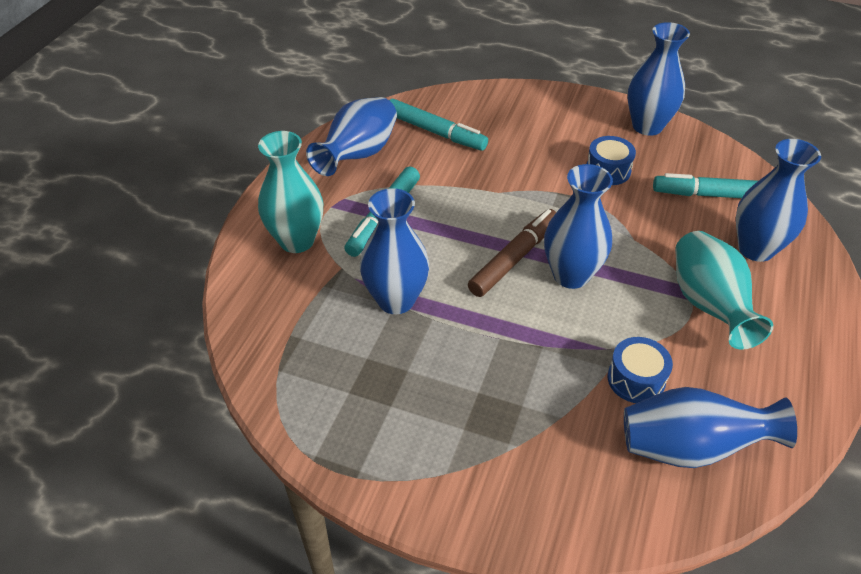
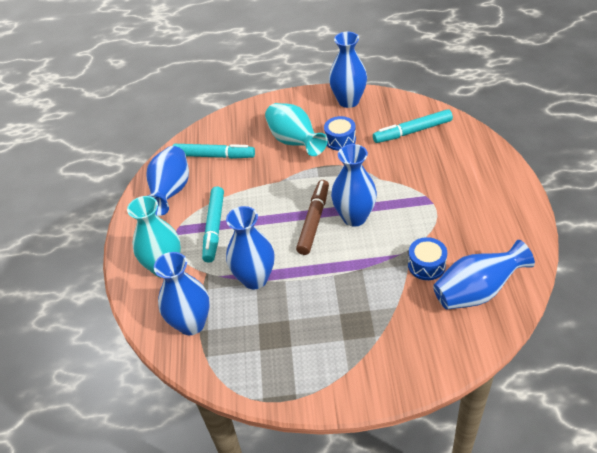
camera: 20 degrees left, 0 degrees up
(708, 305) = (444, 203): turquoise vase -> turquoise vase (294, 142)
(756, 249) = (452, 156): blue vase -> blue vase (191, 323)

